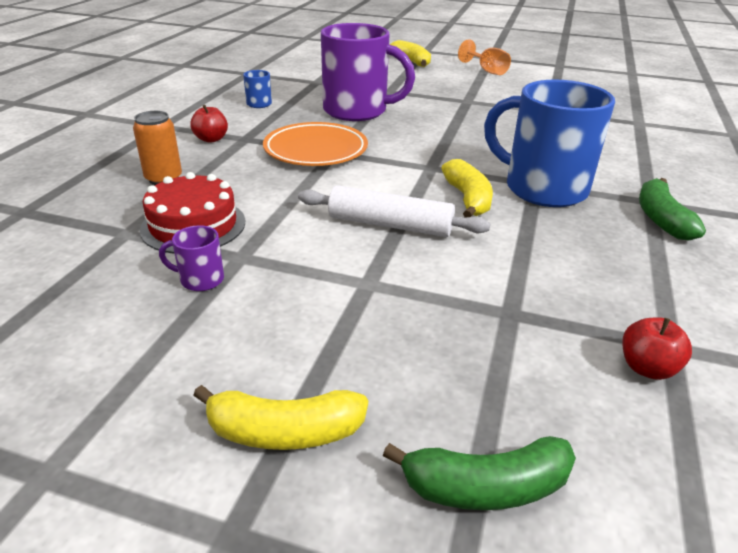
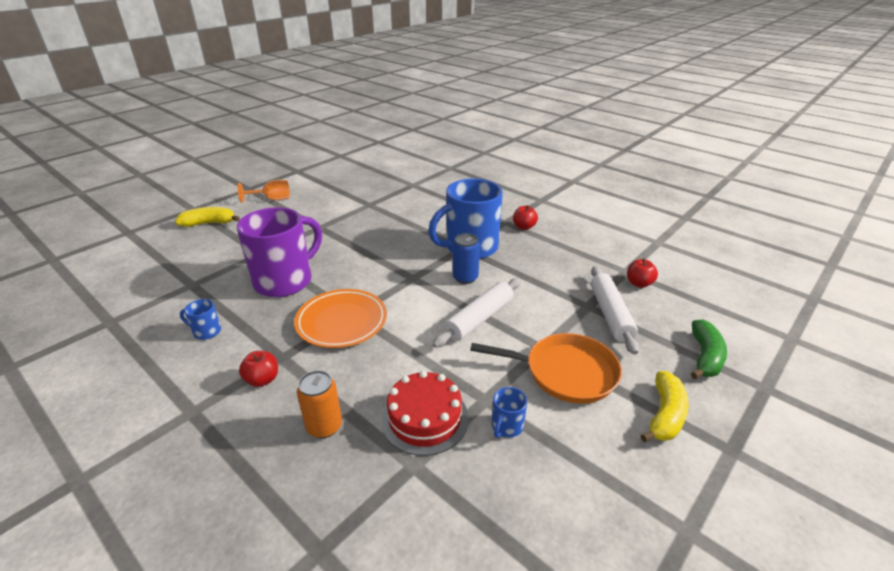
camera: 65 degrees left, 0 degrees up
(200, 279) = (506, 426): purple mug -> blue mug
(327, 312) = (566, 372): none -> orange pan
(468, 199) = (465, 278): yellow banana -> blue can
(509, 340) = (610, 314): none -> white rolling pin
(661, 219) = (524, 227): green banana -> red apple

